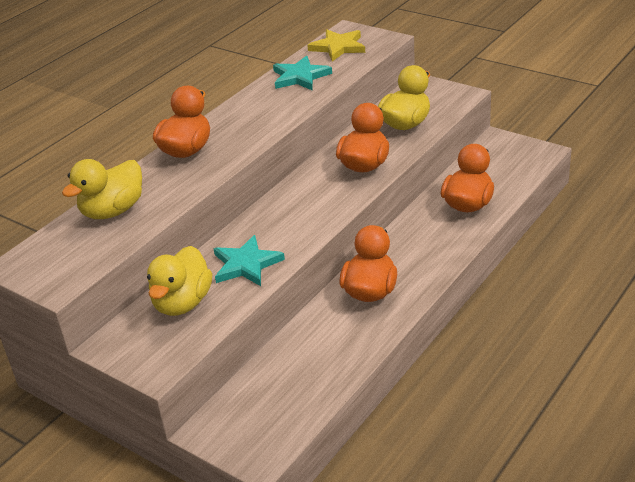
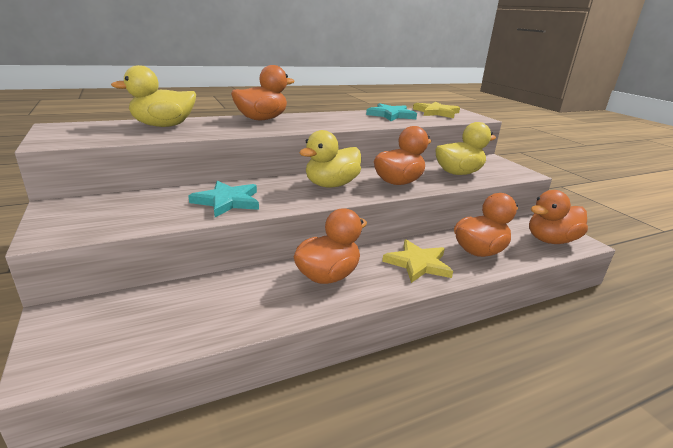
camera: 25 degrees right, 10 degrees down
(182, 303) = (147, 204): yellow duck -> yellow duck (331, 185)
(429, 243) = (418, 264): none -> yellow star
(517, 162) = (550, 240): none -> orange duck

